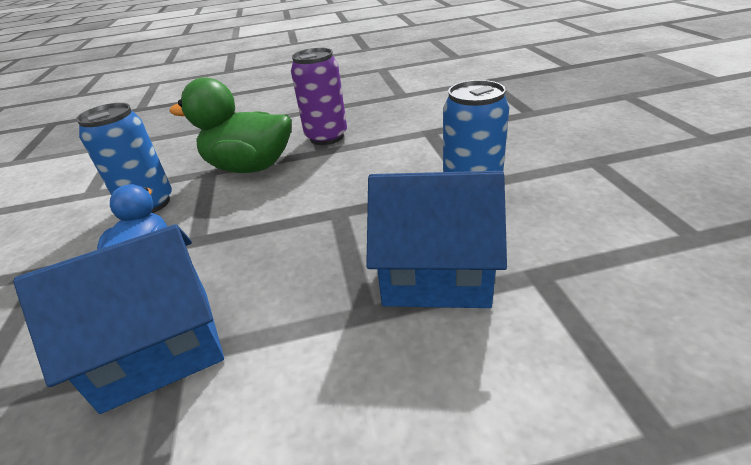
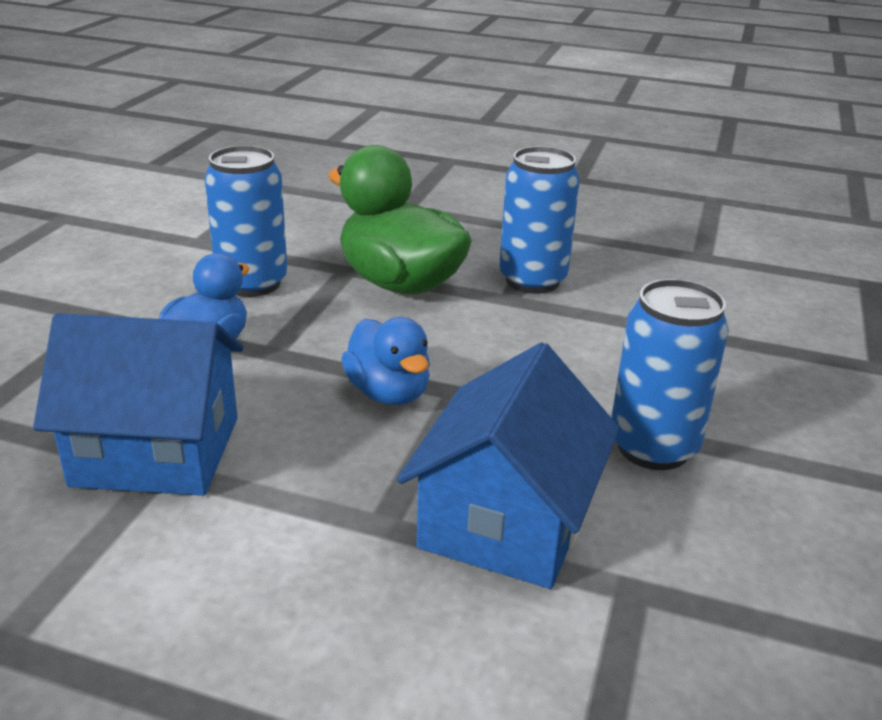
camera: 25 degrees right, 5 degrees down
(297, 231) = (388, 393): none -> blue duck
(326, 137) = (532, 280): purple can -> blue can
(436, 272) = (506, 521): blue house -> blue house turned 75 degrees clockwise

